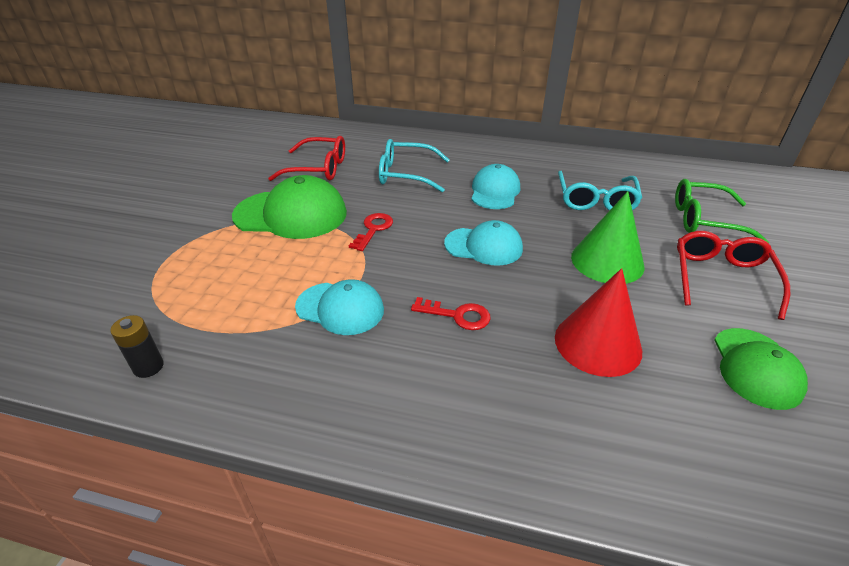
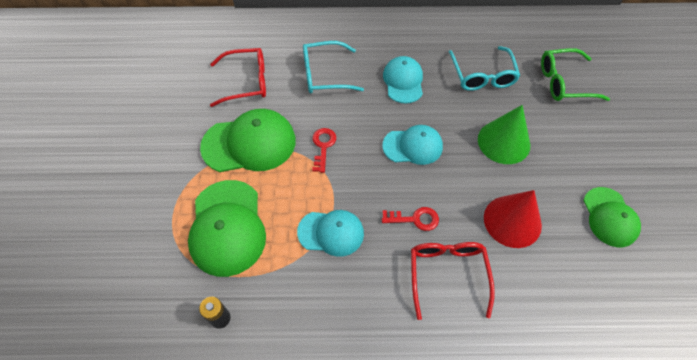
camera: 15 degrees left, 20 degrees up
(219, 280) = (227, 227): none -> green cap
(721, 278) = (582, 142): red glasses -> red glasses (447, 275)

